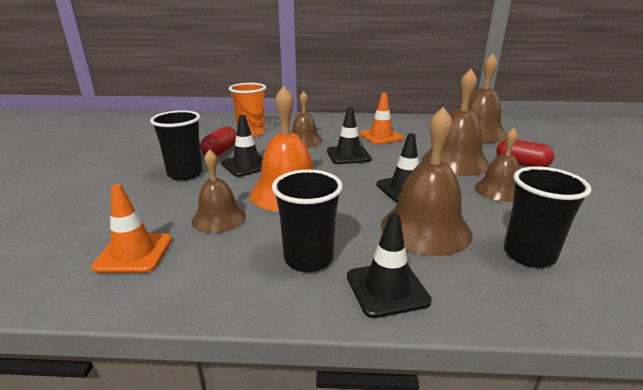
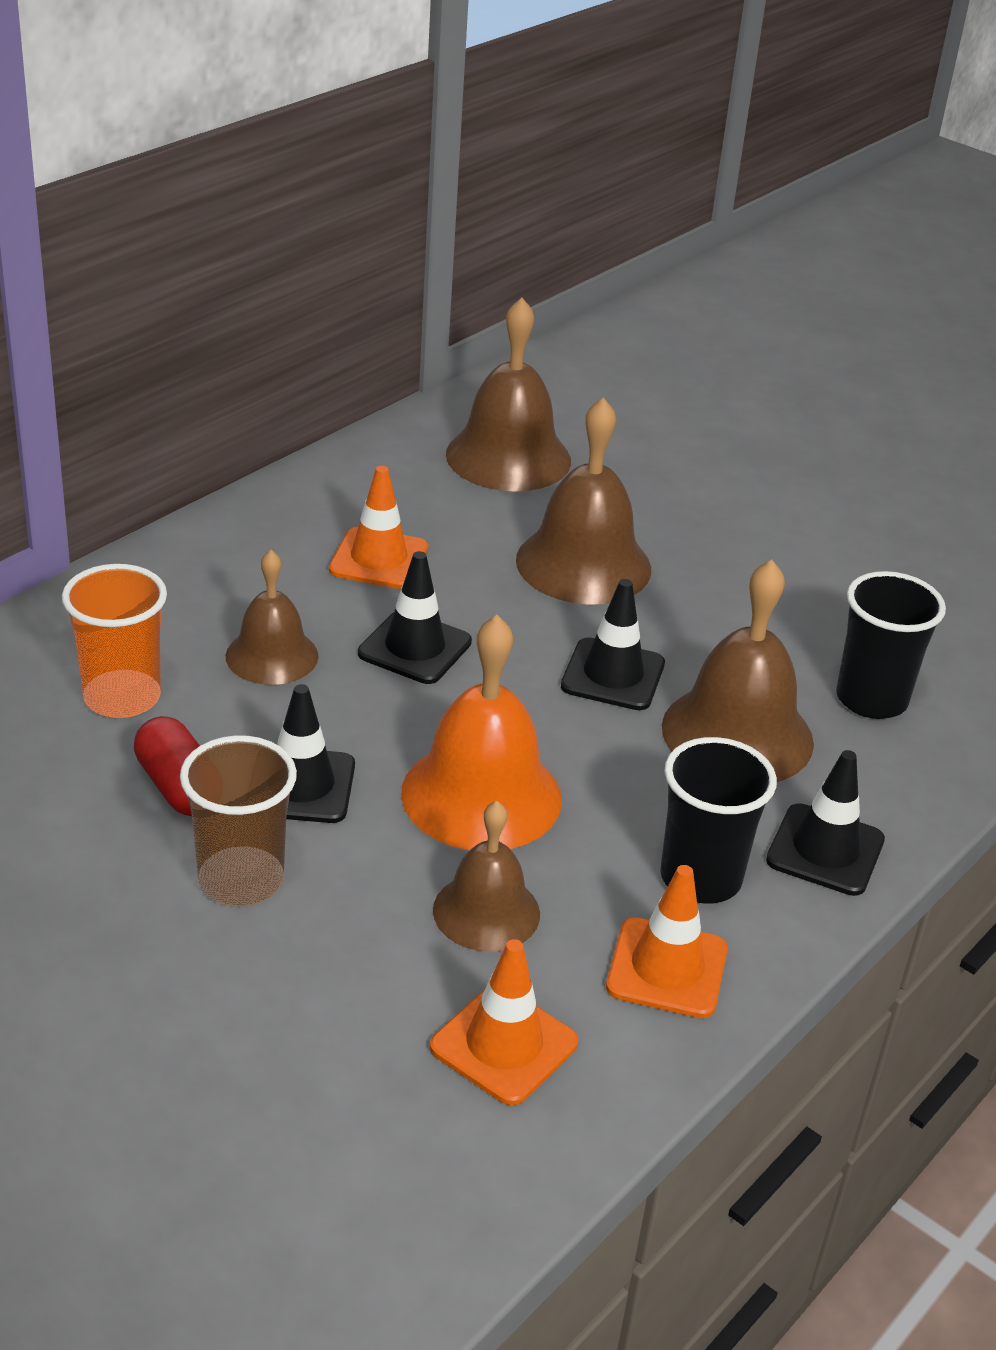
camera: 55 degrees left, 10 degrees up
(185, 174) = (241, 880): black cup -> brown cup
(229, 275) = (667, 968): none -> orange traffic cone
(499, 190) = (715, 599): brown bell -> none
(521, 164) = (667, 515): red capsule -> none

